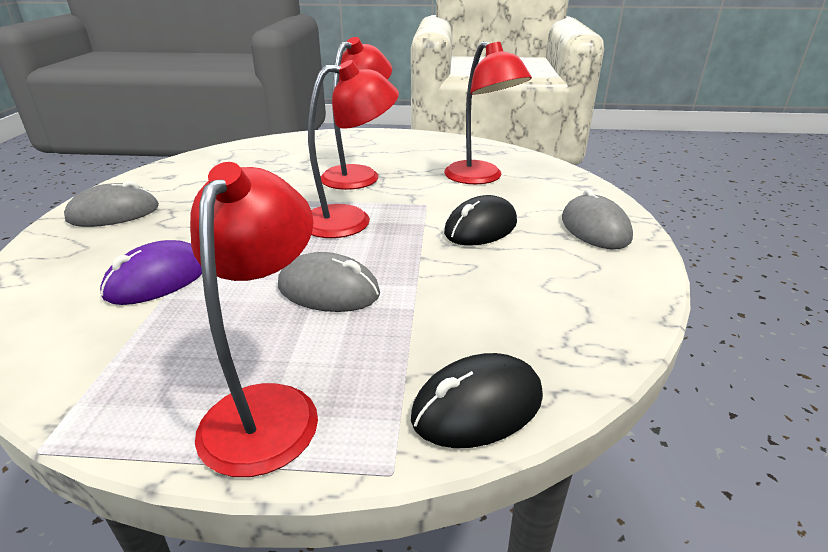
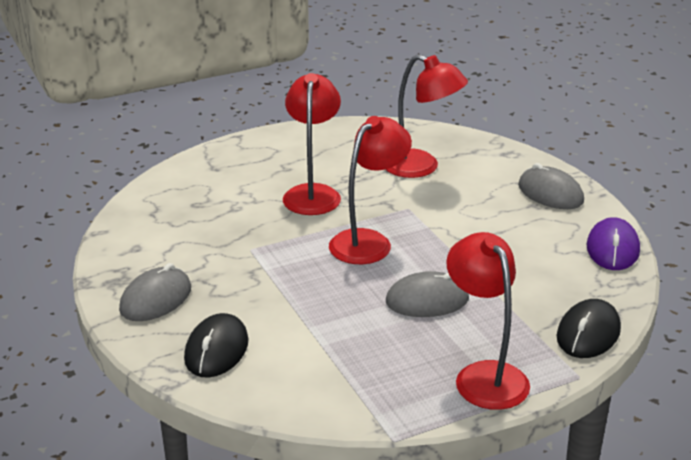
camera: 30 degrees left, 0 degrees up
(158, 279) = (296, 335): purple mouse -> purple mouse (612, 249)
(480, 228) = (472, 217): black mouse -> black mouse (216, 350)

